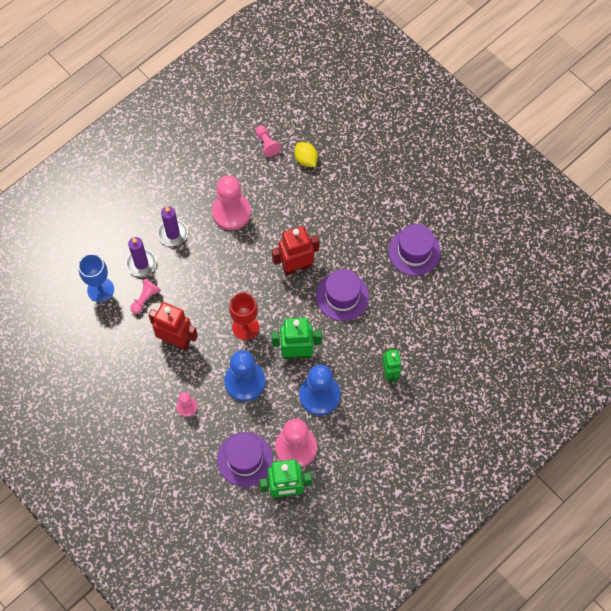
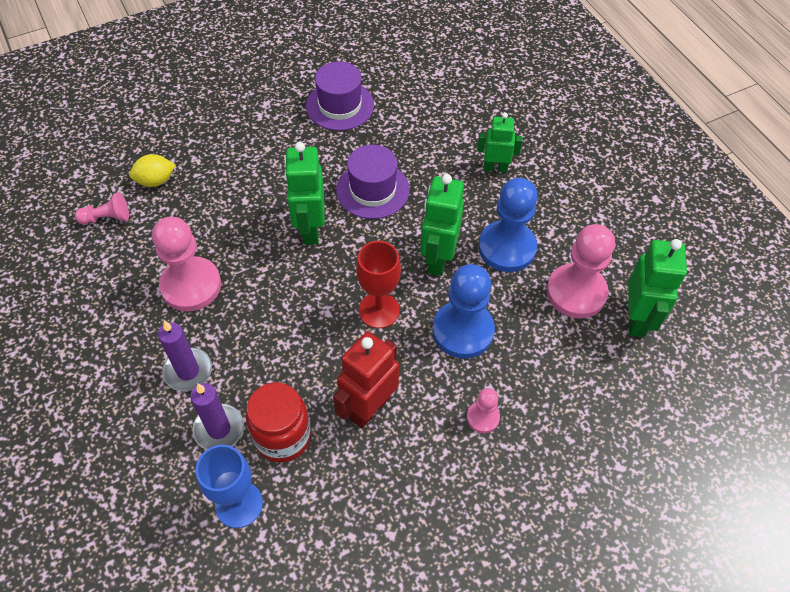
camera: 75 degrees left, 10 degrees down
(145, 299) = (282, 437): pink pawn -> red jar
(245, 459) = (582, 358): purple hat -> none
(296, 267) = (310, 229): red robot -> green robot

